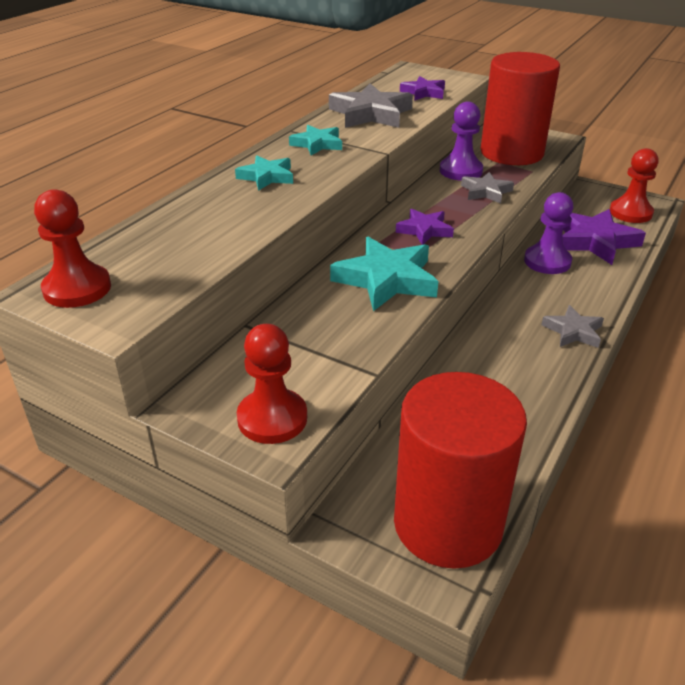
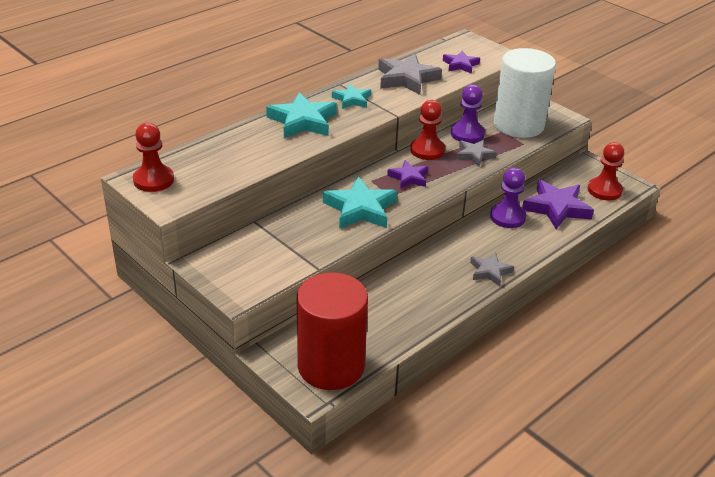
camera: 15 degrees right, 0 degrees up
(266, 177) = (302, 121): turquoise star -> turquoise star, size x1.70
(272, 418) = (243, 281): red pawn -> red pawn (427, 150)
(511, 153) = (518, 125): red cylinder -> white cylinder

